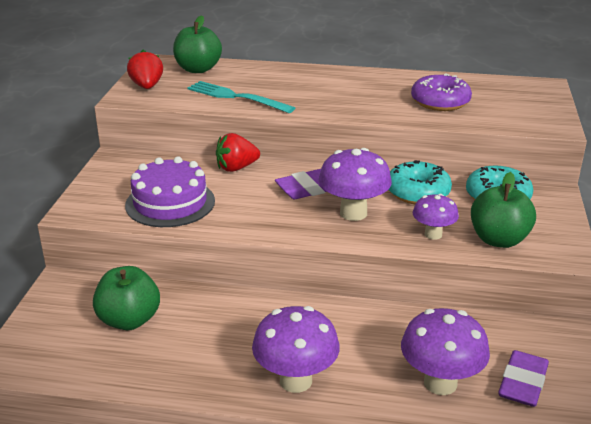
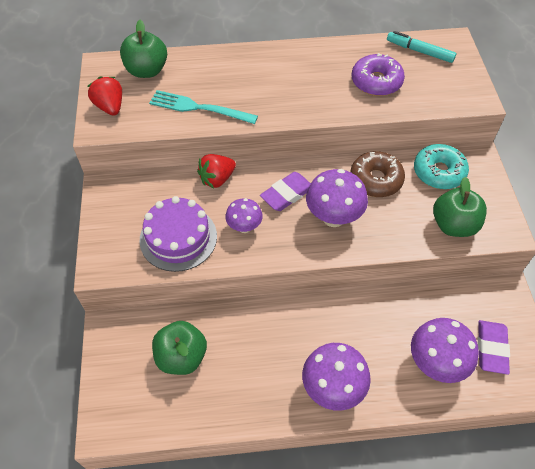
camera: 15 degrees left, 25 degrees up
(417, 192) = (376, 180): turquoise donut -> brown donut
(433, 234) = (403, 230): purple mushroom -> purple mushroom (244, 227)
(501, 88) = (419, 51): none -> turquoise marker

